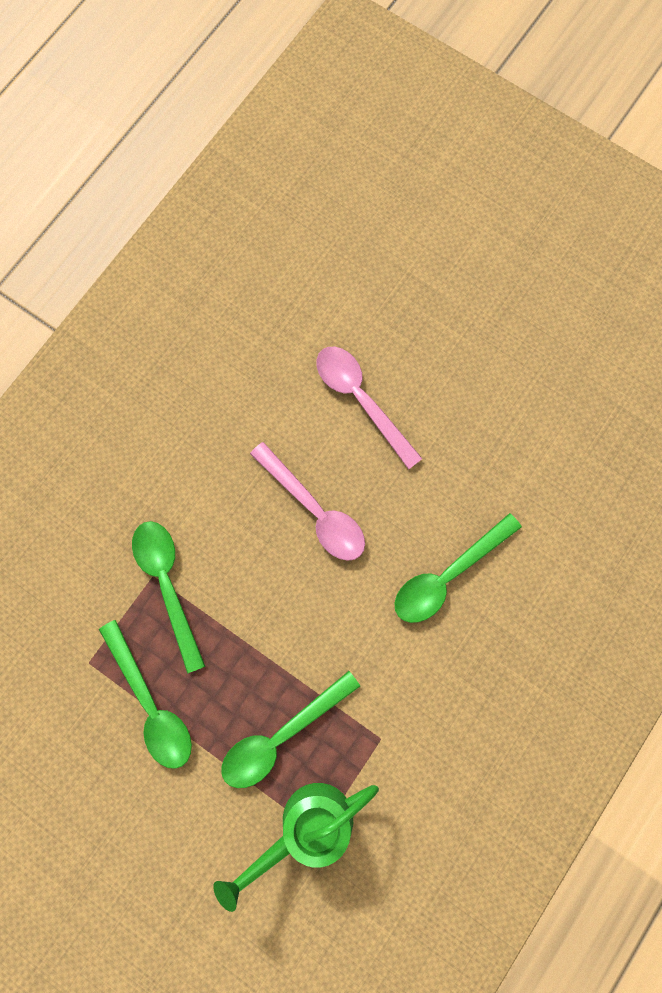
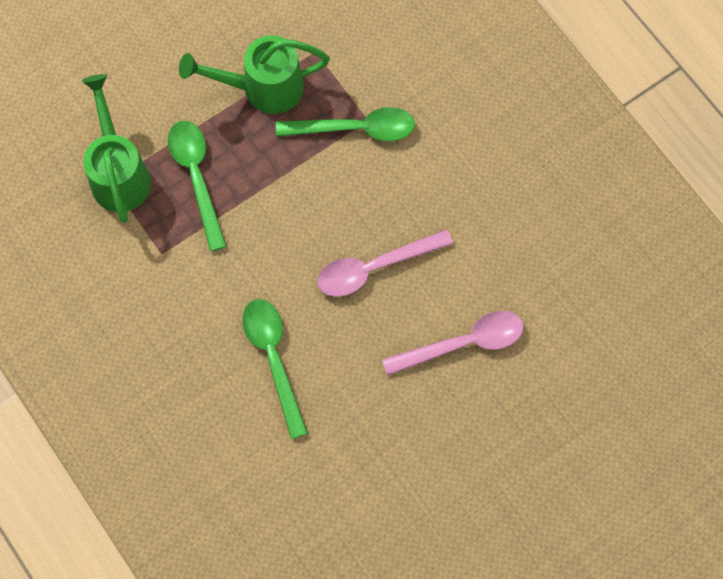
camera: 110 degrees right, 5 degrees down
(151, 704) = (263, 88): green spoon -> green watering can

